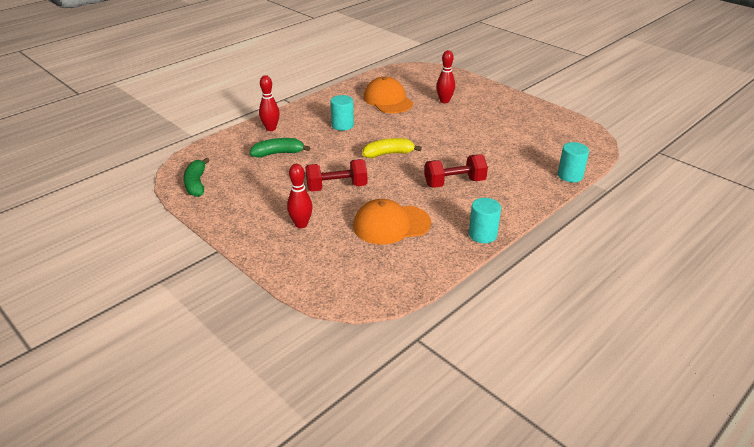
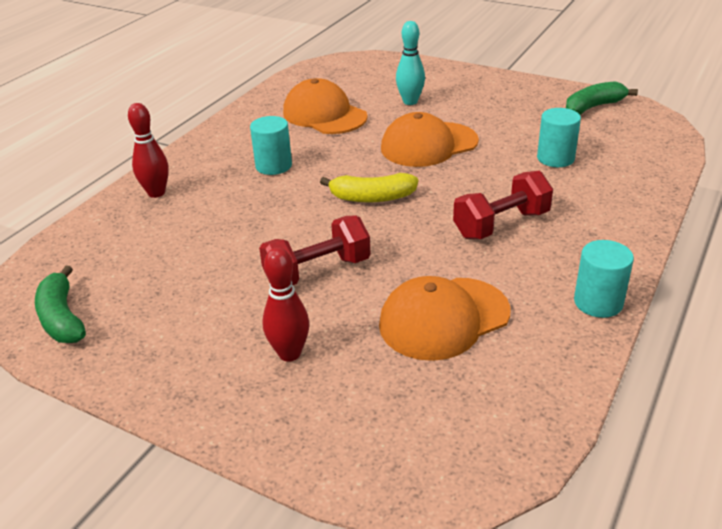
camera: 15 degrees left, 0 degrees up
(278, 153) = (189, 232): green banana -> green banana (593, 107)
(388, 154) = (372, 198): yellow banana -> yellow banana turned 150 degrees counterclockwise
(440, 129) = (429, 145): none -> orange cap
(444, 101) = (410, 102): red bowling pin -> turquoise bowling pin
(570, 175) = (660, 179): turquoise cylinder -> turquoise cylinder (555, 158)

